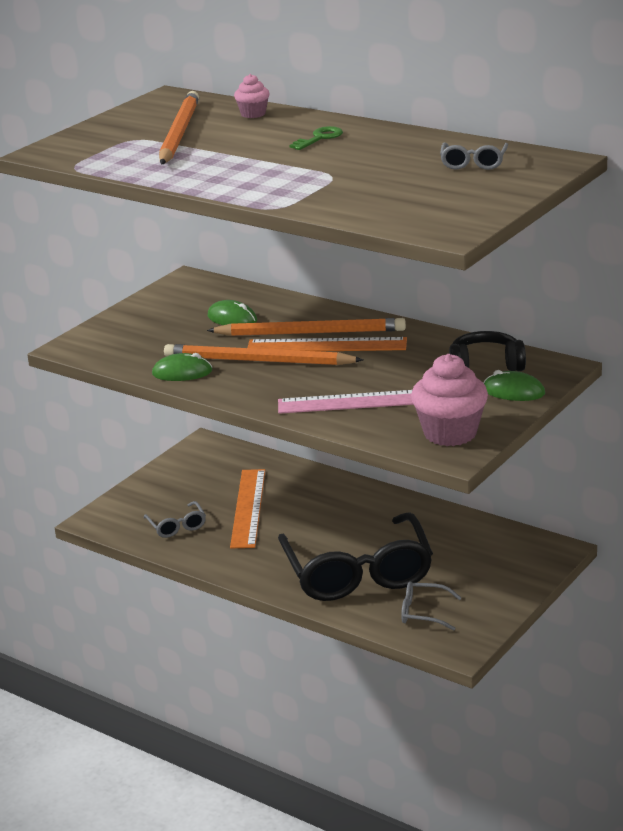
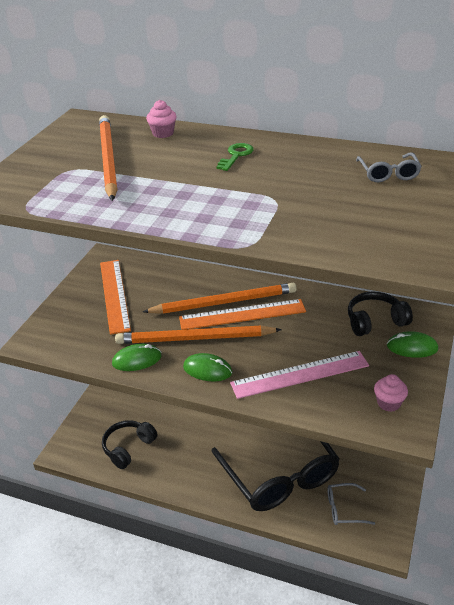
camera: 15 degrees left, 10 degrees up
(177, 526) = (128, 448): grey glasses -> black headphones
(232, 318) = (155, 294): green mouse -> green mouse (207, 370)
(248, 508) = (176, 421): orange ruler -> orange ruler (114, 295)
(450, 433) = (388, 403): pink cupcake -> pink cupcake, size x0.52

